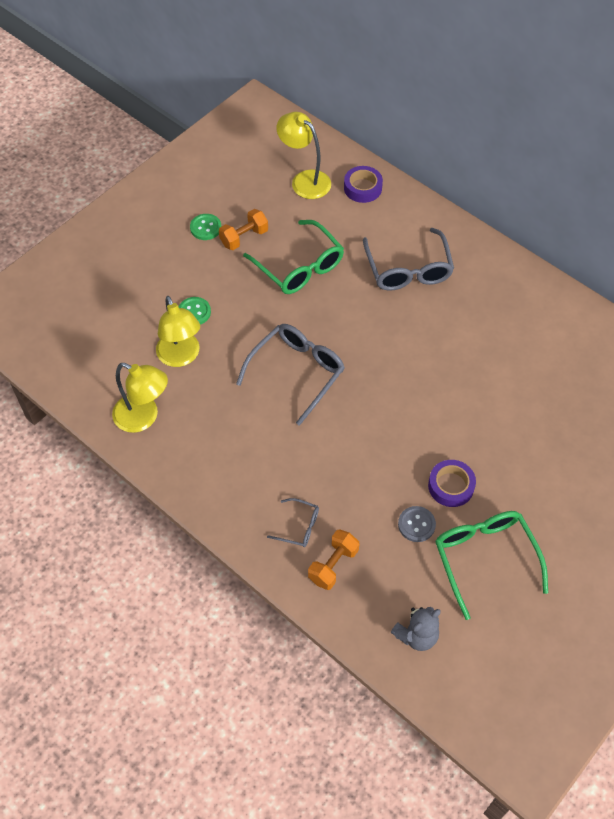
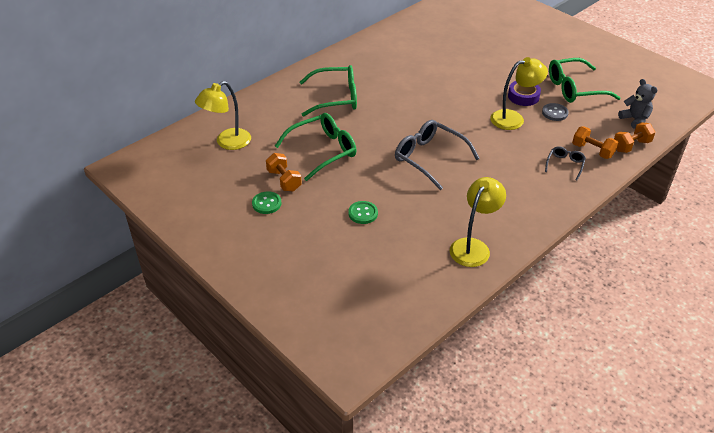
camera: 85 degrees left, 15 degrees down
(181, 357) = (410, 222): yellow lamp -> yellow lamp (513, 118)
(351, 619) = (631, 146): none -> orange dumbbell
(362, 188) = (246, 113): purple tape -> none
(408, 269) = (336, 98): grey glasses -> green glasses

